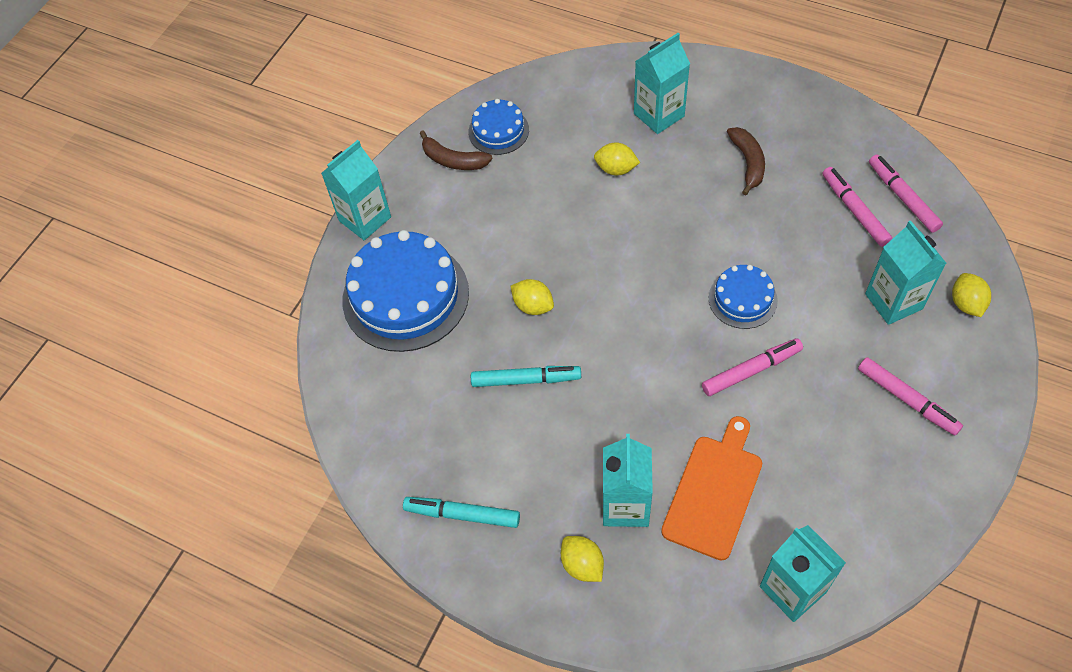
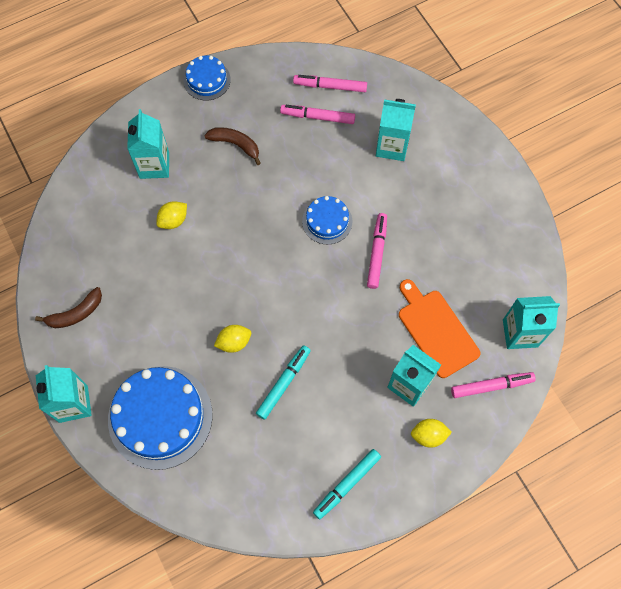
camera: 60 degrees left, 10 degrees up
(498, 131) = (77, 268): blue cake -> blue cake (207, 80)
(907, 400) = (455, 189): pink marker -> pink marker (491, 386)
(966, 304) = (421, 113): yellow lemon -> none

